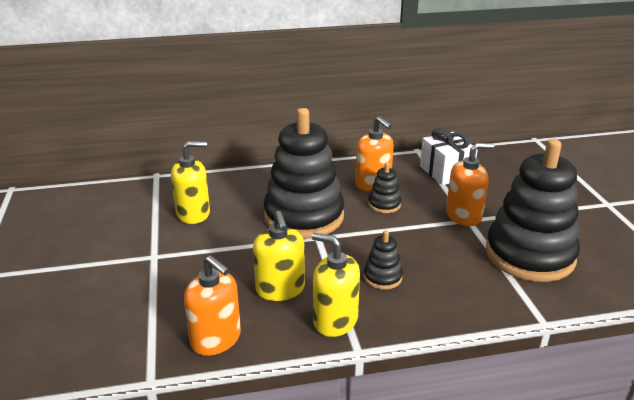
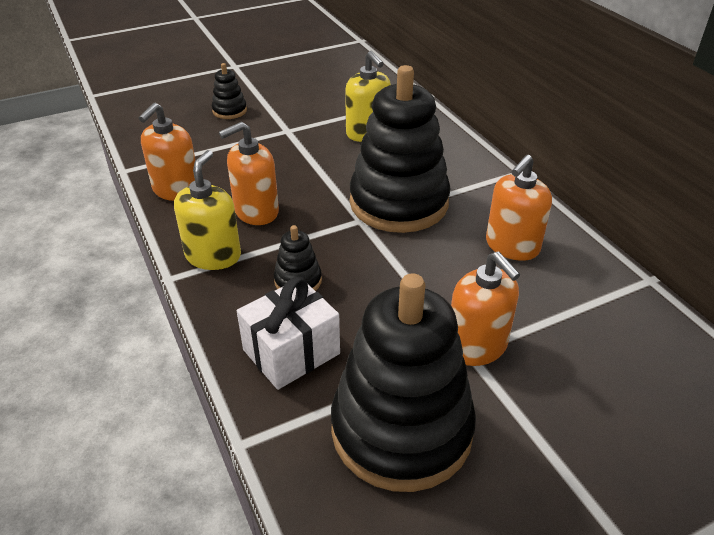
camera: 75 degrees right, 10 degrees up
(280, 289) = (256, 211): yellow soap dispenser -> orange soap dispenser
(384, 204) = (462, 263): black stacking toy -> black stacking toy (229, 111)
(446, 172) = (601, 318): white gift -> white gift (291, 352)

